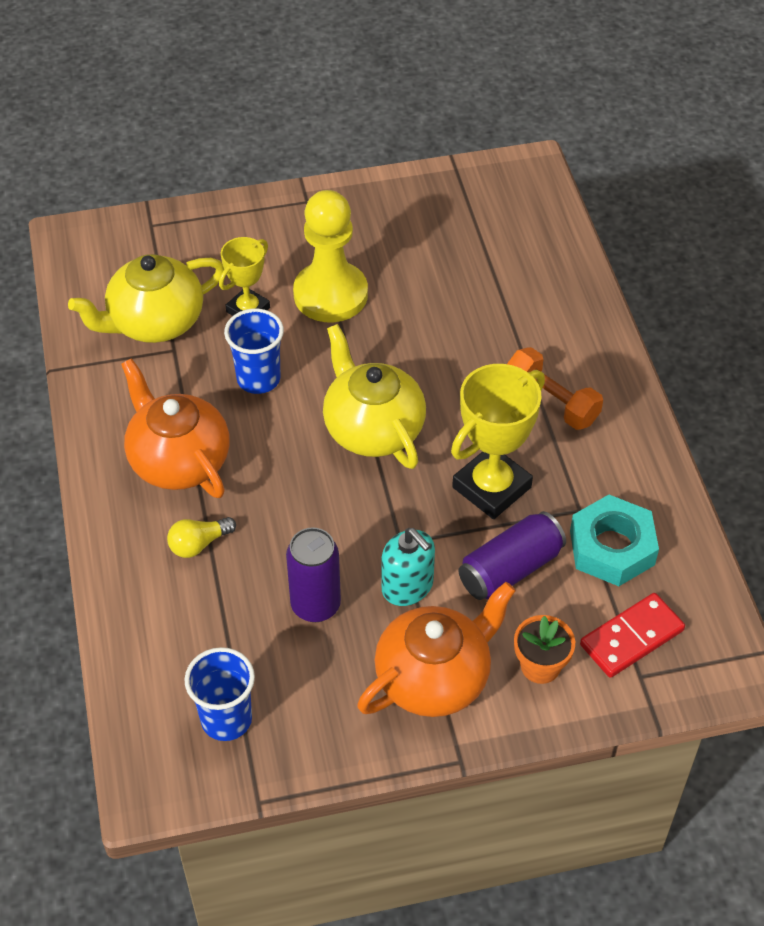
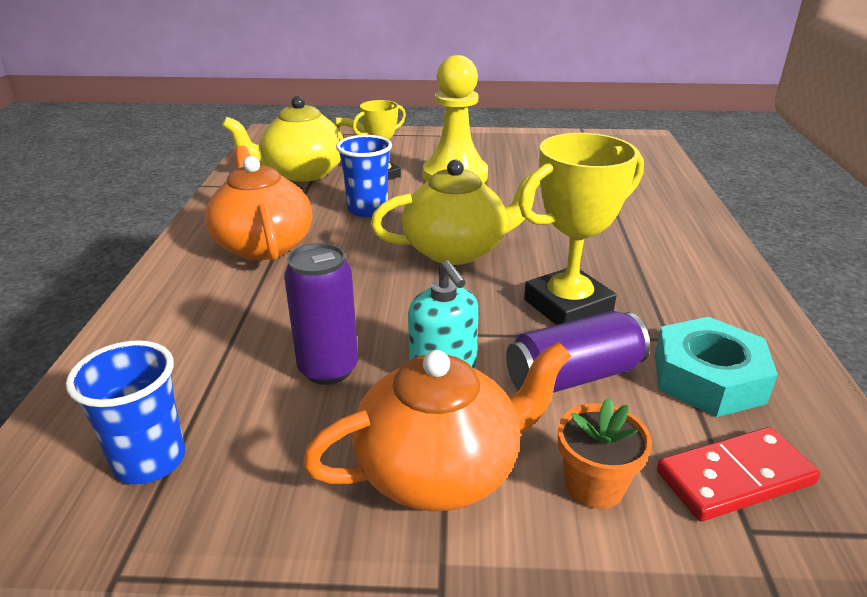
camera: 15 degrees right, 20 degrees down
(199, 544) = (239, 301): yellow light bulb -> none
(372, 428) = (457, 250): yellow teapot -> yellow teapot turned 90 degrees clockwise
(551, 401) = (646, 256): orange dumbbell -> none

